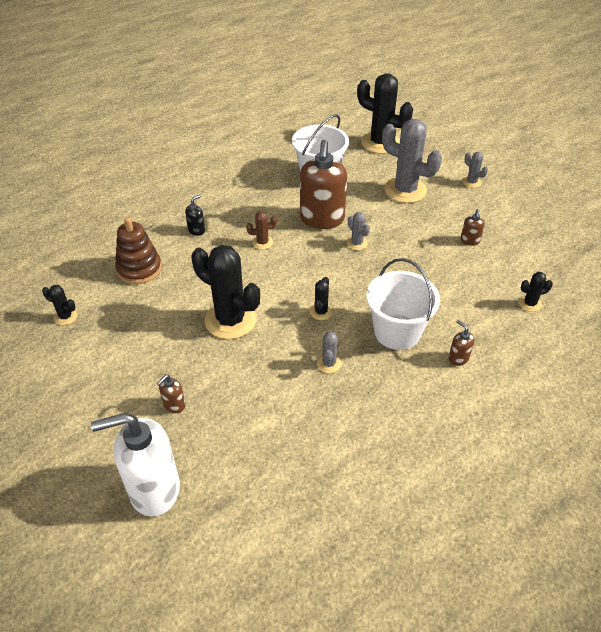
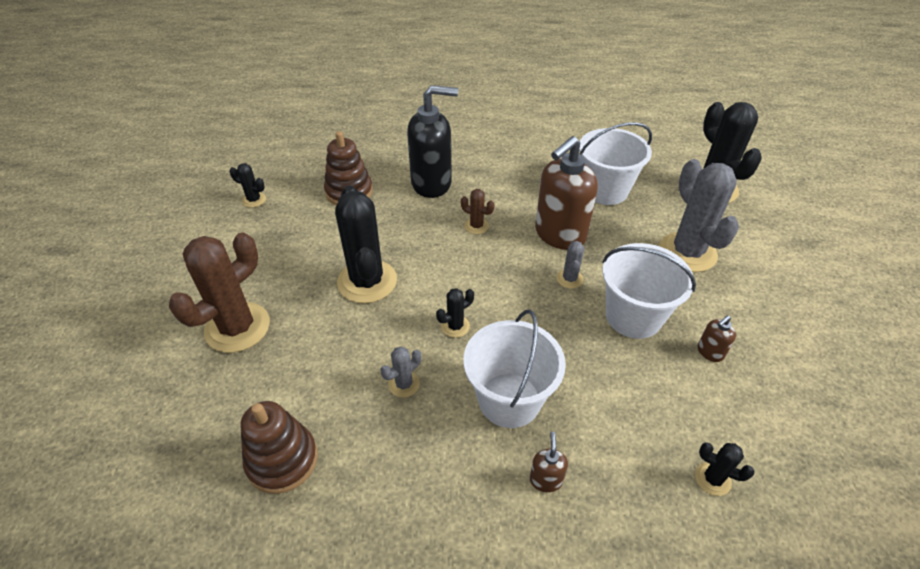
camera: 40 degrees right, 0 degrees up
(65, 317) = (254, 200): black cactus -> black cactus turned 45 degrees counterclockwise
(154, 489) = (138, 391): white soap dispenser -> none
(174, 405) = (237, 327): brown soap dispenser -> brown cactus
(196, 230) = (432, 183): black soap dispenser -> black soap dispenser, size x2.35
(307, 453) = (282, 460): none -> brown stacking toy
(413, 244) = (633, 316): none -> white bucket
(471, 182) = (786, 286): grey cactus -> none

